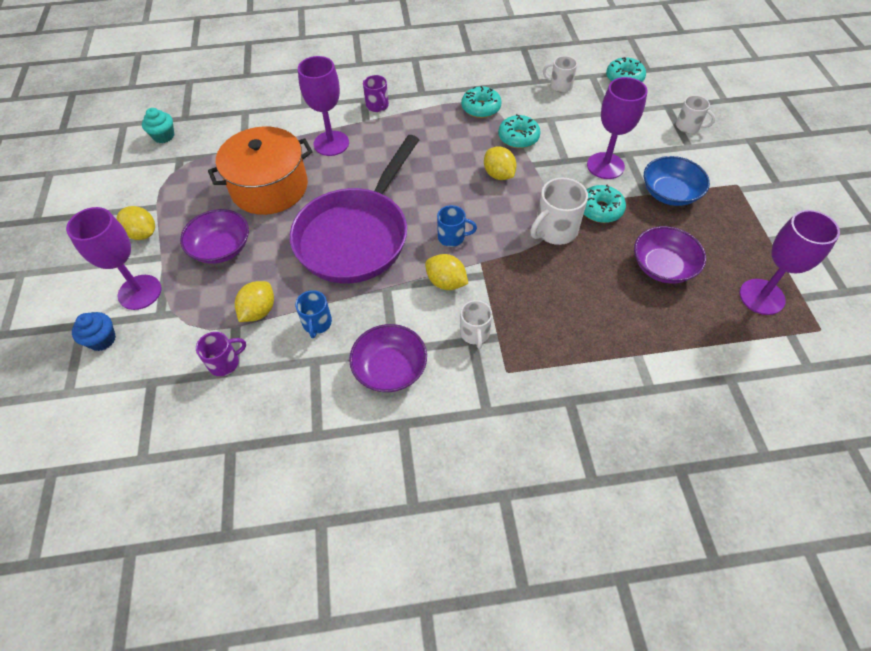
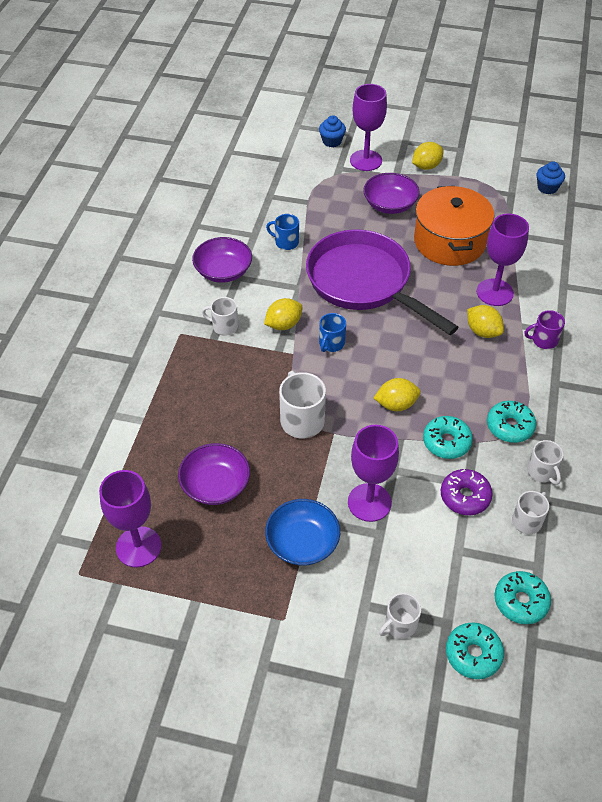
camera: 110 degrees right, 5 degrees down
(164, 136) = (547, 188): turquoise cupcake -> blue cupcake
(225, 362) = (279, 193): purple mug -> none
(259, 311) = (315, 215): yellow lemon -> yellow lemon (482, 331)
(513, 86) = (542, 472): none -> white mug
(562, 118) = (465, 496): none -> purple donut
(600, 209) = (310, 468): turquoise donut -> turquoise donut (473, 654)

